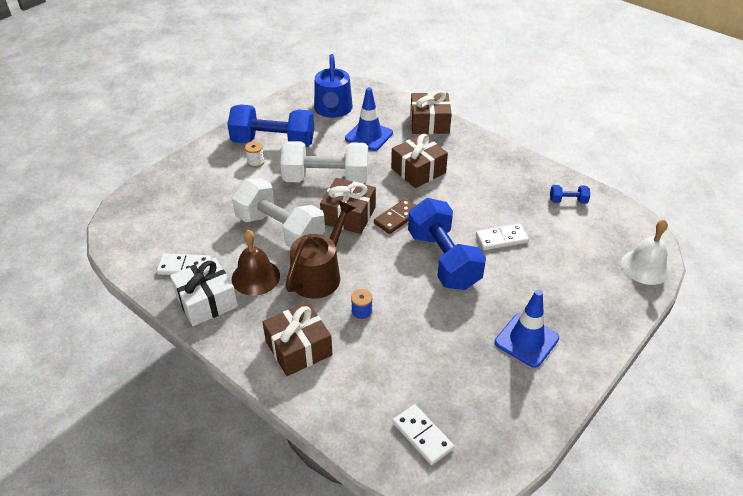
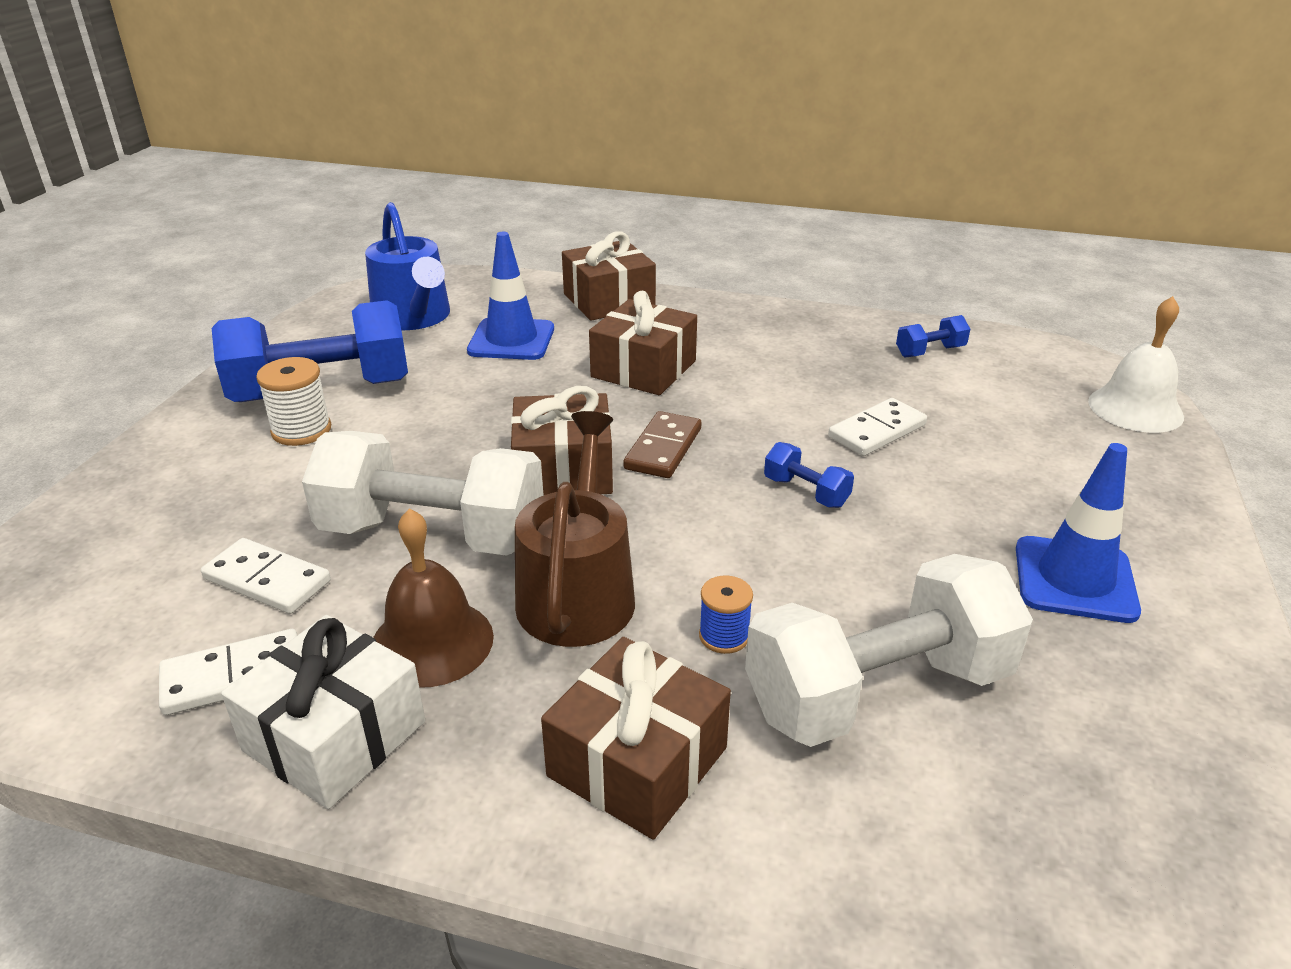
camera: 25 degrees left, 10 degrees down
(255, 162) = (301, 430): white spool -> white spool, size x1.52
(326, 179) = (473, 422): white dumbbell -> white dumbbell (877, 691)
(422, 436) = (1063, 850): white domino -> white domino (267, 580)
(443, 260) = (806, 492): blue dumbbell -> blue dumbbell, size x0.42

